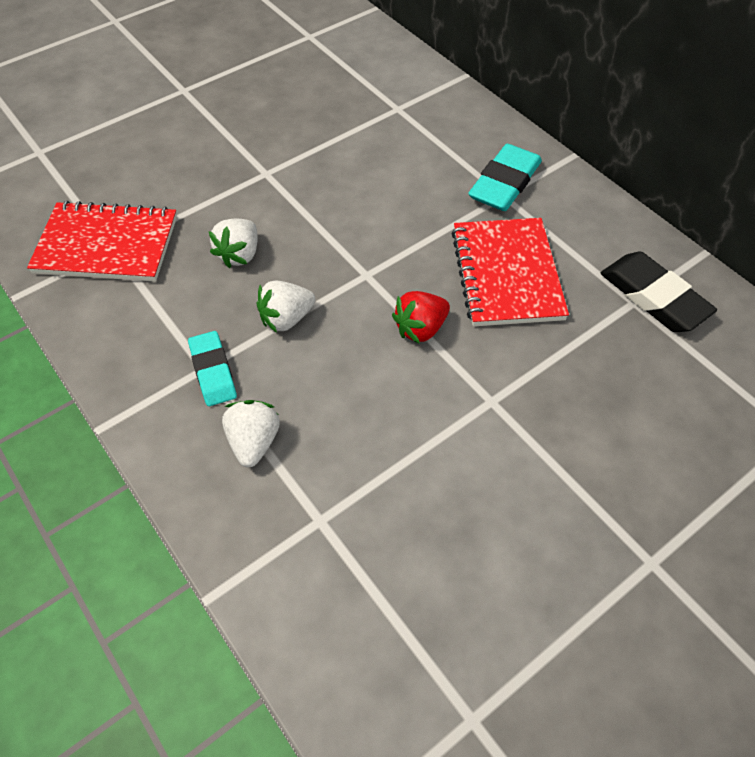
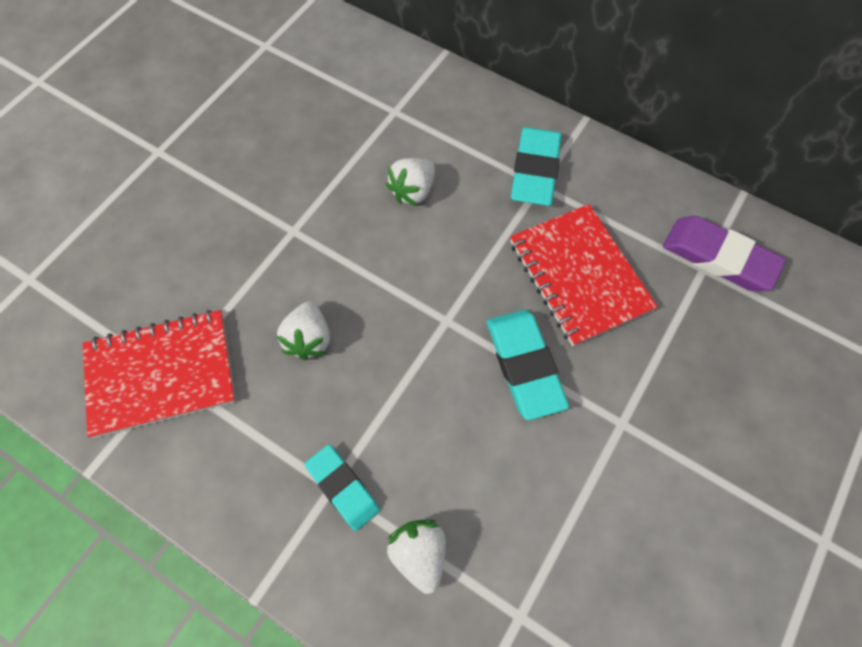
camera: 20 degrees left, 10 degrees up
(286, 318) = (390, 399): white strawberry -> white strawberry (413, 191)
(420, 328) = (524, 365): red strawberry -> turquoise eraser
(653, 297) = (718, 257): black eraser -> purple eraser

